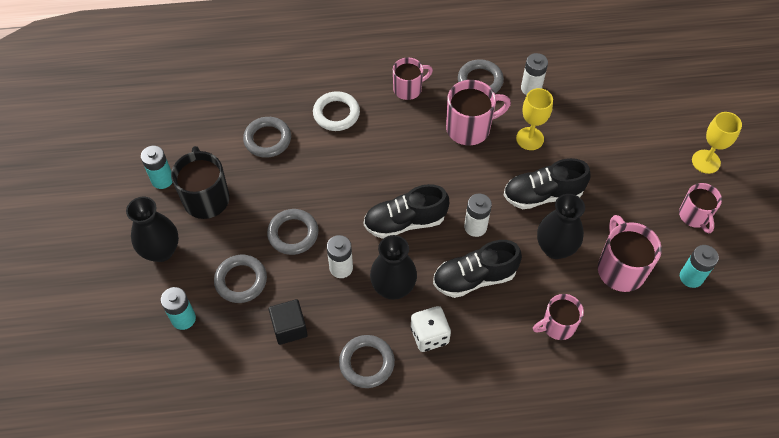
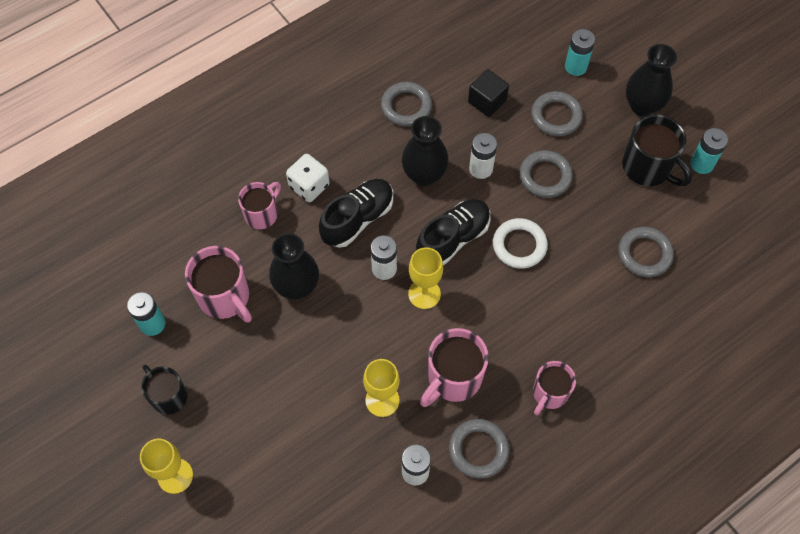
camera: 150 degrees right, 5 degrees up
(336, 114) = (601, 320): white ring -> white ring (519, 245)
(429, 335) = (368, 152): white dice -> white dice (309, 186)
(455, 193) = (424, 294): none -> yellow goblet
(542, 195) = (336, 338): black shoe -> none
(694, 216) = (168, 396): pink mug -> black mug

